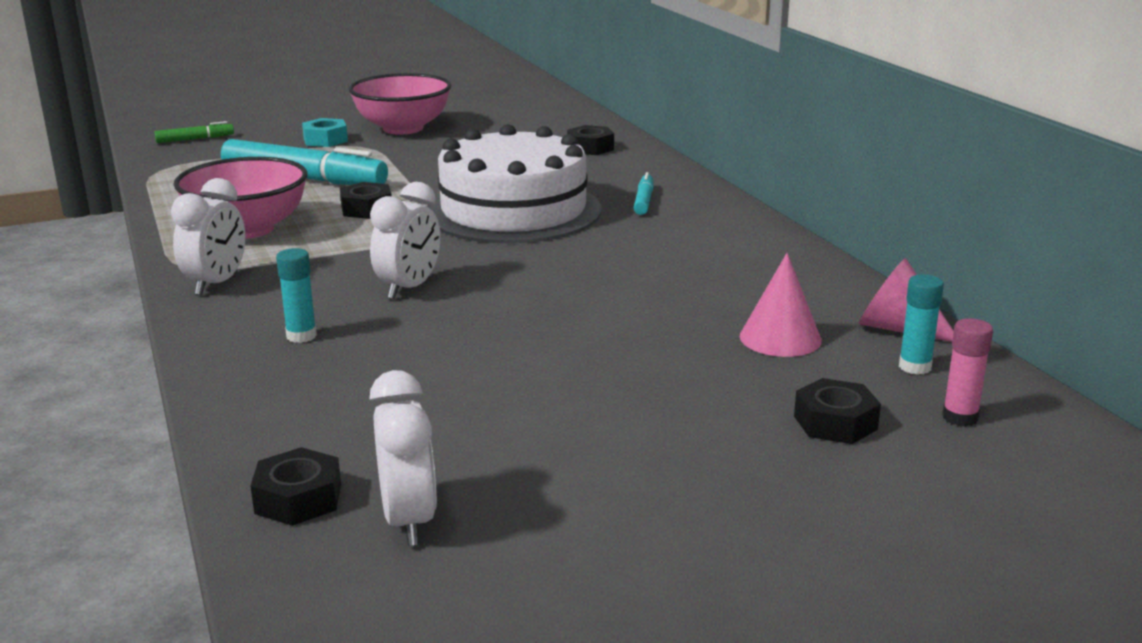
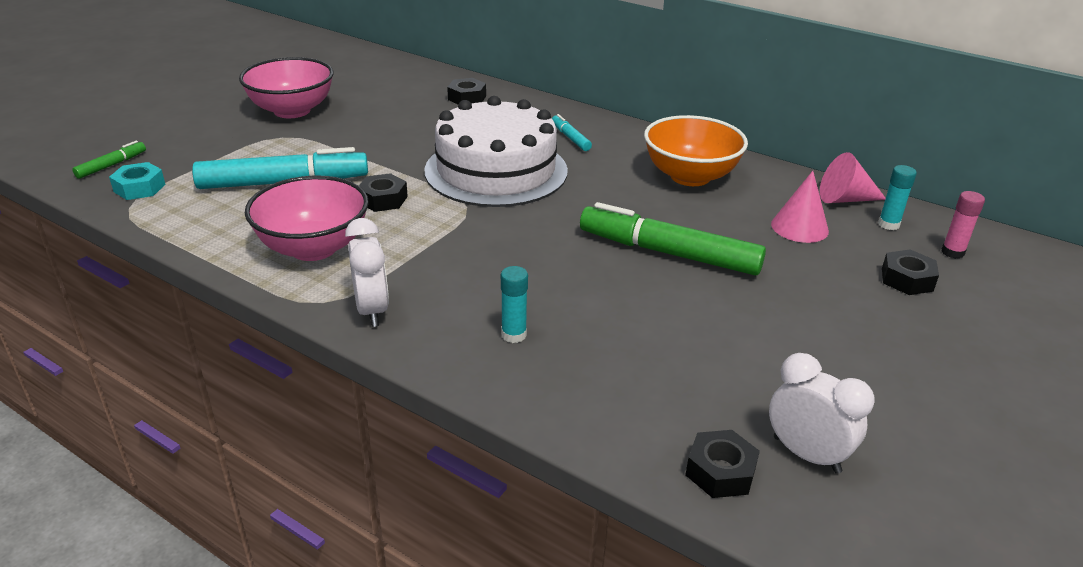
camera: 35 degrees left, 10 degrees up
(325, 140) = (241, 138): turquoise nut -> turquoise nut (139, 188)
(409, 288) = (526, 264): white clock -> none
(574, 318) = (668, 253): none -> green marker
(725, 262) = (690, 176): none -> orange bowl

